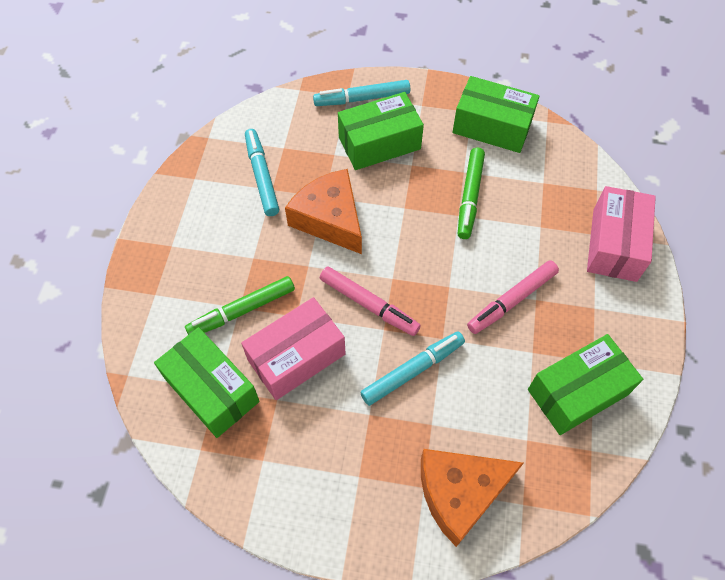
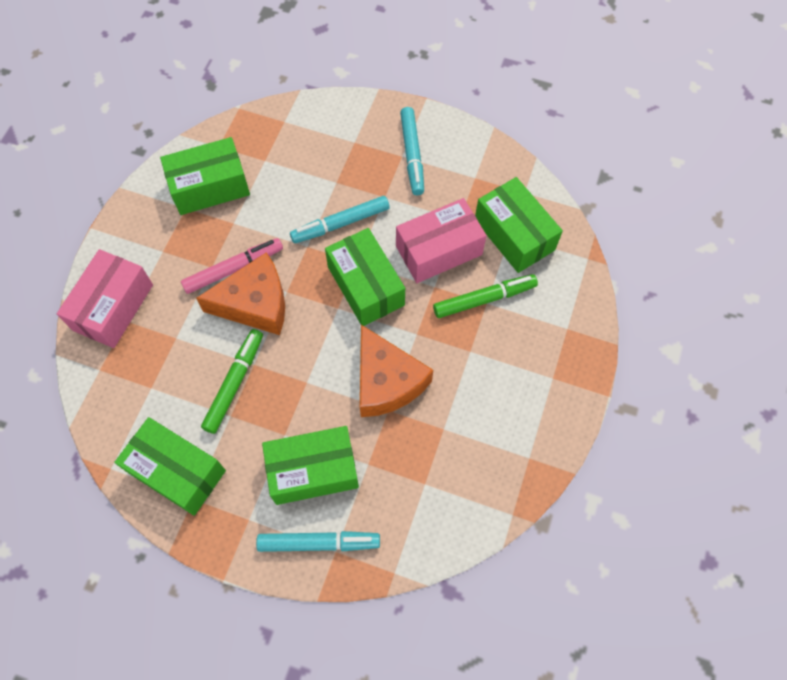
camera: 170 degrees left, 5 degrees up
(262, 176) = (453, 447): turquoise marker -> turquoise marker (412, 155)
(368, 305) = (366, 286): pink marker -> green box
(460, 493) = (328, 134): orange cheese -> orange cheese (255, 303)

